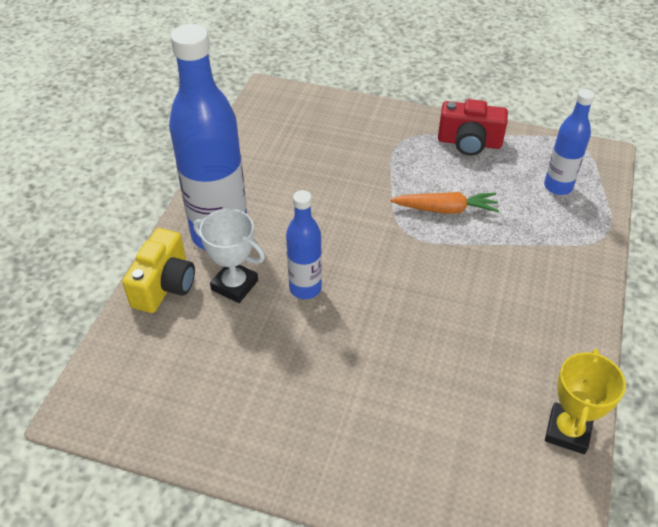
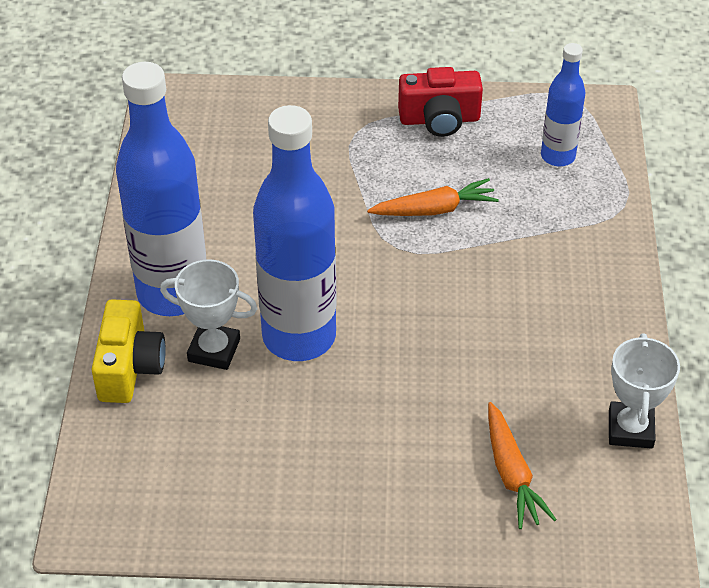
camera: 15 degrees left, 0 degrees up
(305, 288) = (299, 336): blue bottle -> blue bottle, size x1.90
(449, 448) = (512, 474): none -> orange carrot
(567, 431) = (630, 429): yellow trophy -> white trophy

